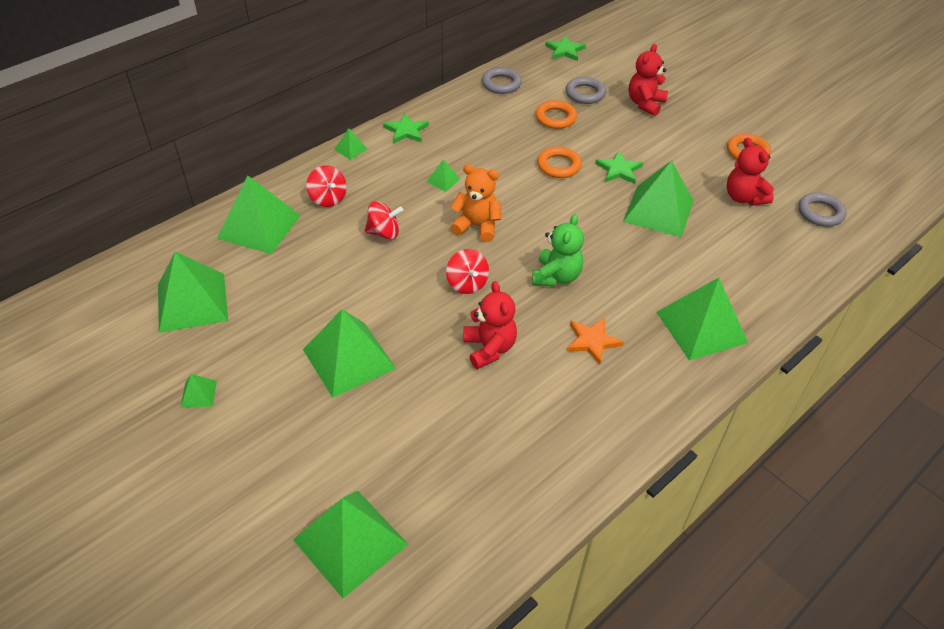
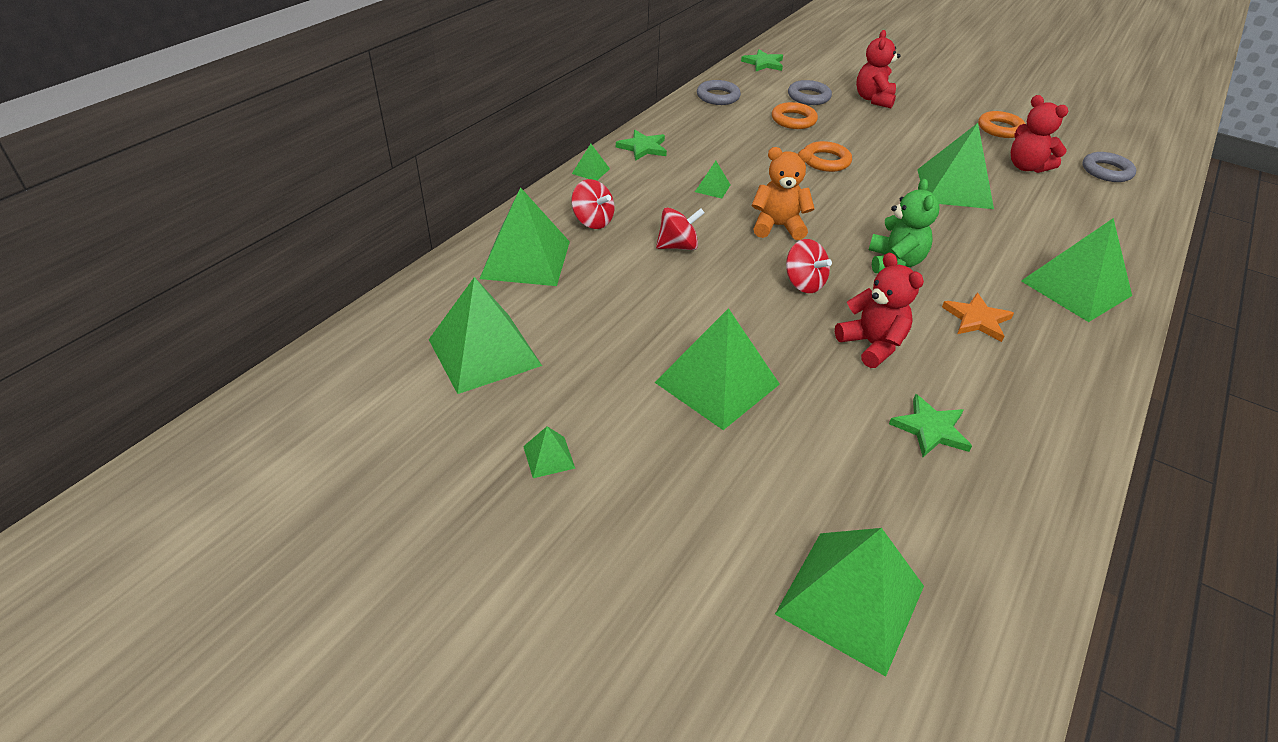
camera: 15 degrees left, 5 degrees down
(619, 170) = (889, 157): green star -> green star (930, 429)

